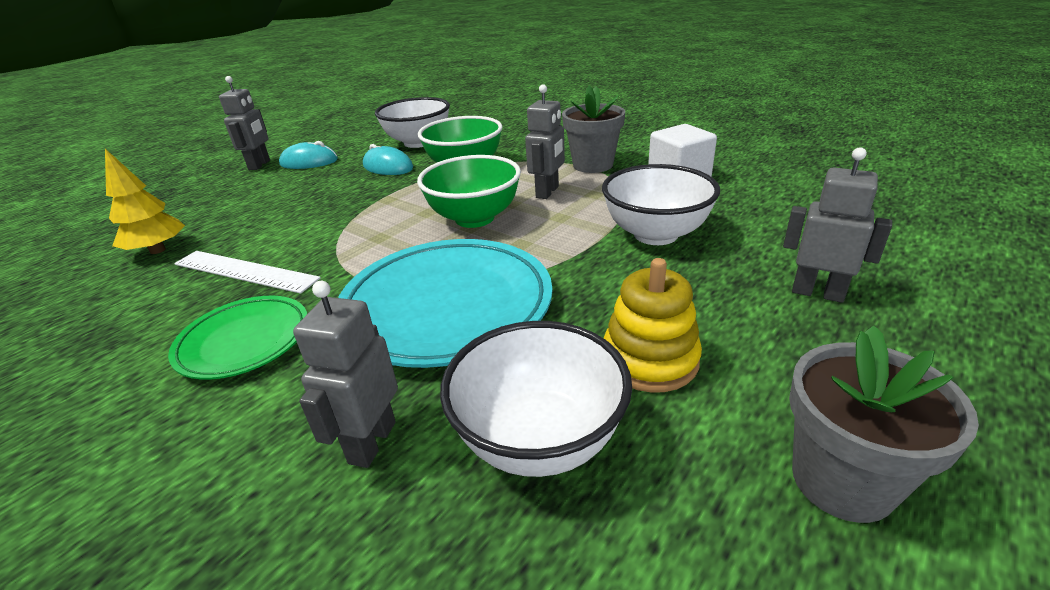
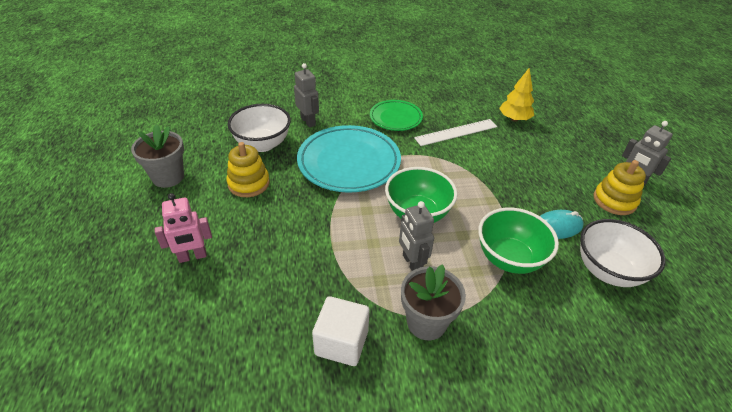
camera: 130 degrees right, 10 degrees up
(309, 162) = (614, 200): turquoise mouse -> yellow stacking toy
(655, 234) = (303, 258): white bowl -> none
(817, 293) = (192, 257): grey robot -> pink robot

